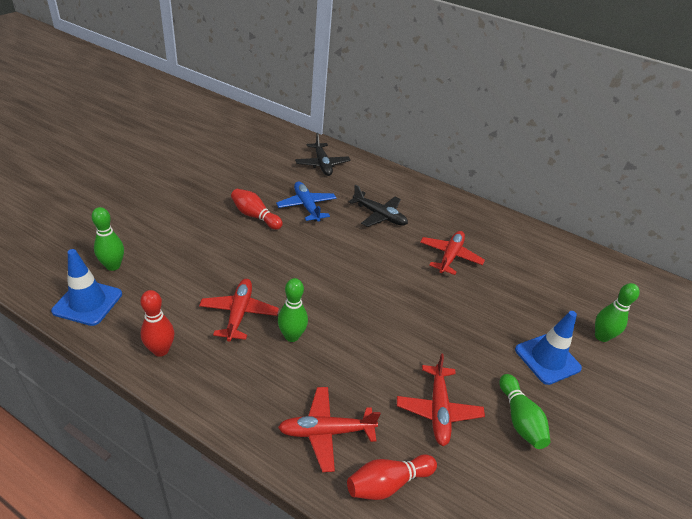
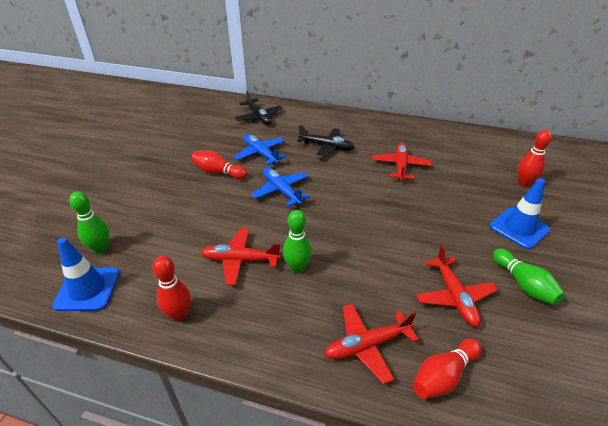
camera: 10 degrees left, 0 degrees up
(239, 313) = (240, 260): red plane -> red plane turned 75 degrees counterclockwise
(310, 252) = (281, 190): none -> blue plane
(581, 311) = (524, 183): none -> red bowling pin
(601, 336) = (550, 199): green bowling pin -> none

